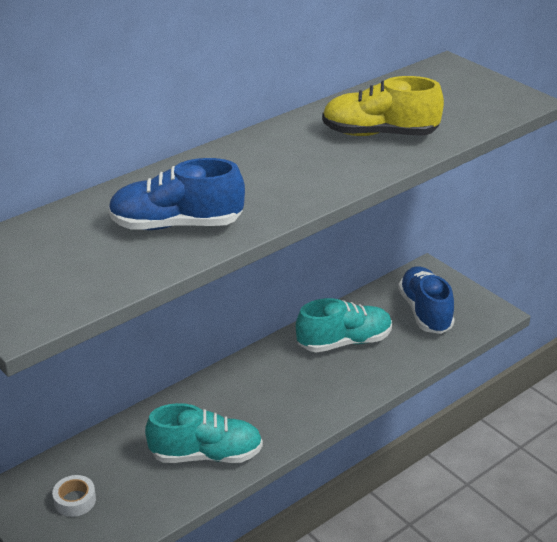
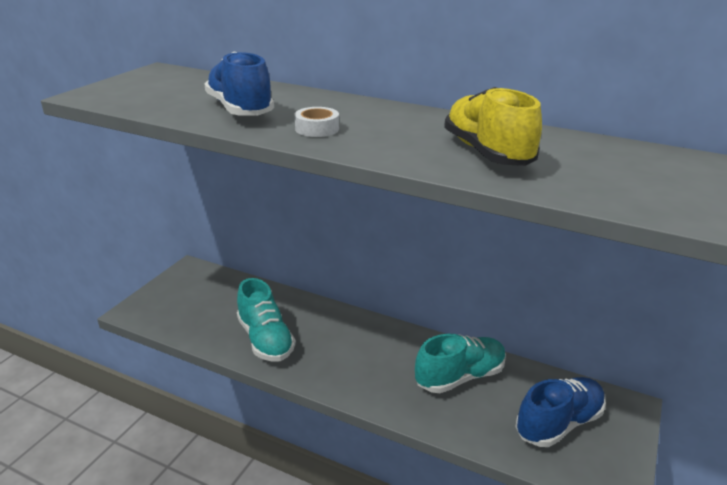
camera: 65 degrees right, 5 degrees down
(75, 500) = (193, 296): white tape -> white tape (317, 129)
(344, 342) = (460, 377): turquoise shoe -> turquoise shoe turned 75 degrees counterclockwise

